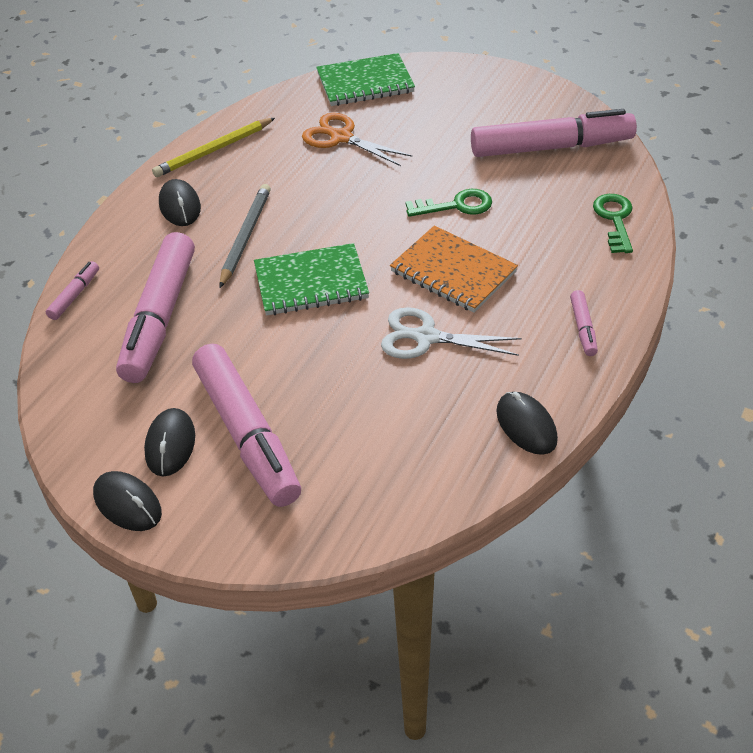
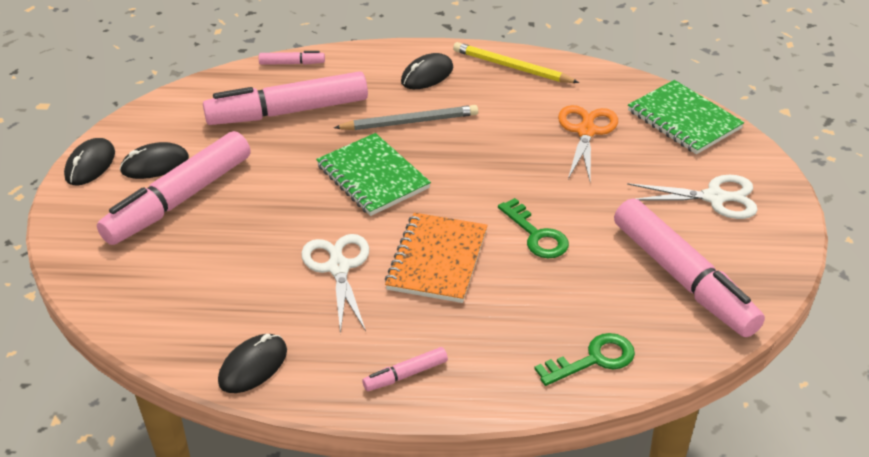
camera: 65 degrees right, 5 degrees down
(470, 101) = (714, 198): none -> white scissors

